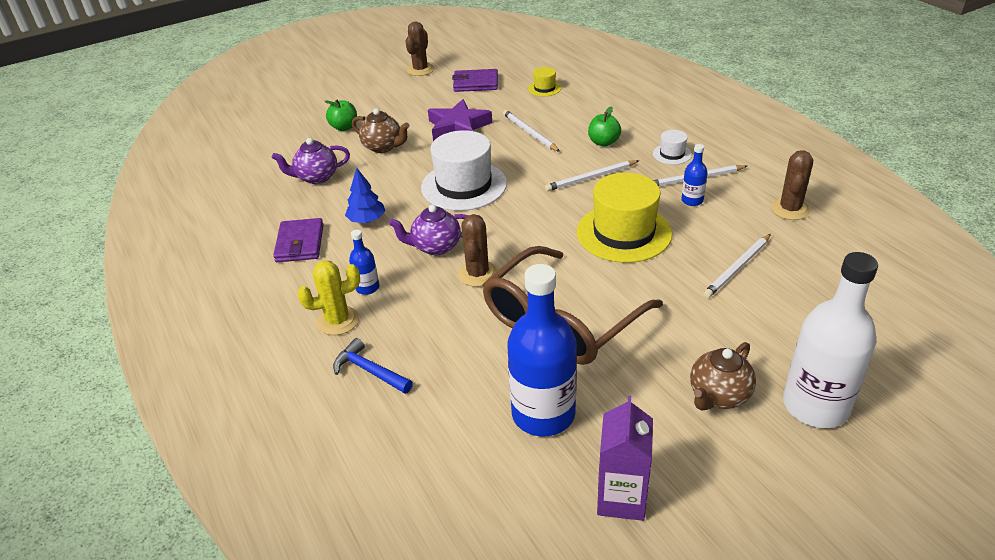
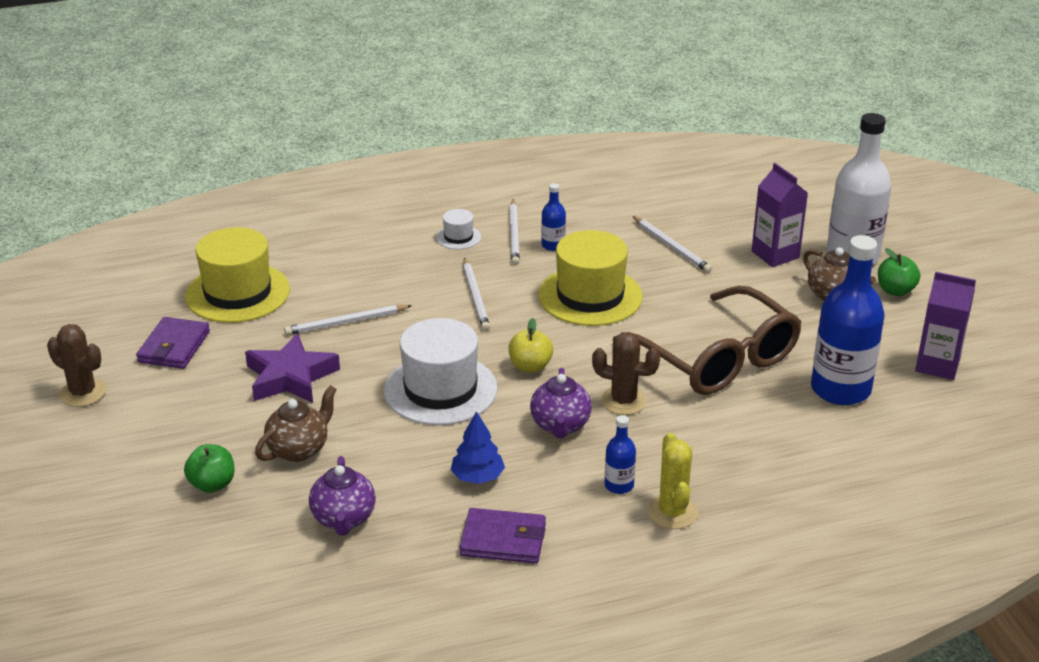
camera: 80 degrees left, 5 degrees down
(369, 371) = (760, 493): blue hammer -> none
(508, 219) = (530, 366): none -> yellow apple
(544, 88) = (237, 293): yellow hat -> yellow hat, size x2.18
(603, 142) = (405, 274): green apple -> green apple (895, 290)
(773, 341) = (775, 254): none -> purple carton
(790, 209) = (594, 198): brown cactus -> none

